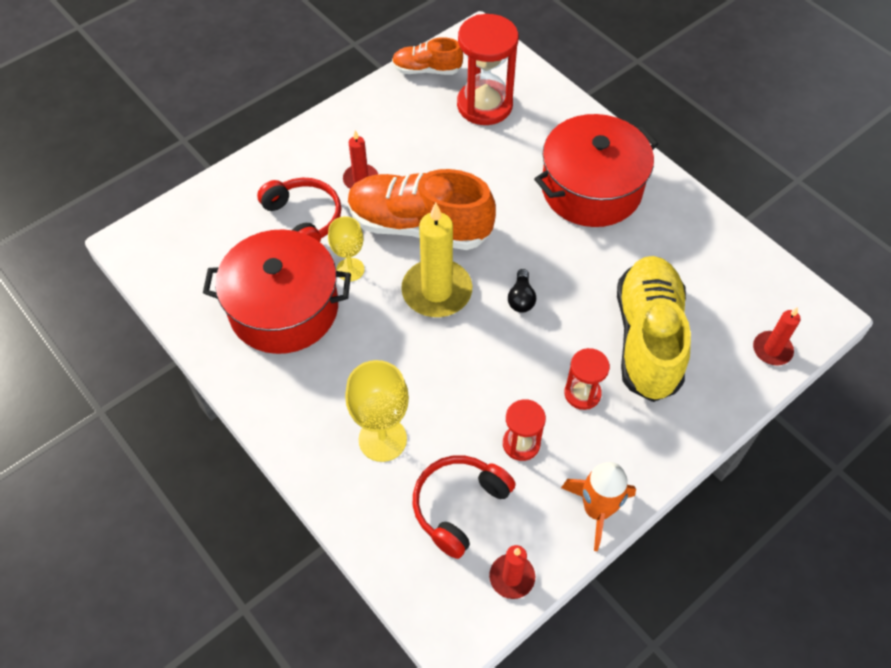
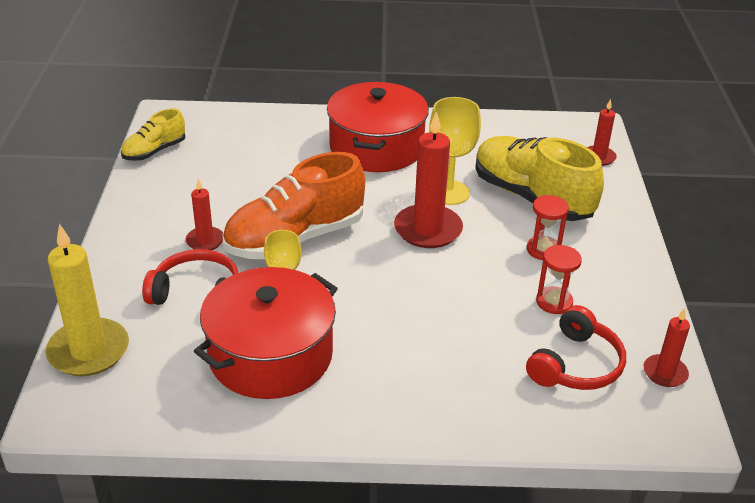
camera: 50 degrees left, 20 degrees down
(382, 439) = (470, 371): yellow goblet -> yellow goblet (449, 193)
(427, 70) = (154, 151): orange shoe -> yellow shoe
(437, 291) = (367, 264): yellow candle -> yellow candle (88, 351)
(459, 506) = (576, 365): red headphones -> red headphones turned 135 degrees counterclockwise
(484, 105) = (232, 146): red hourglass -> none
(521, 298) = (428, 229): black light bulb -> red candle
(597, 510) = (647, 299): orange rocket -> none

